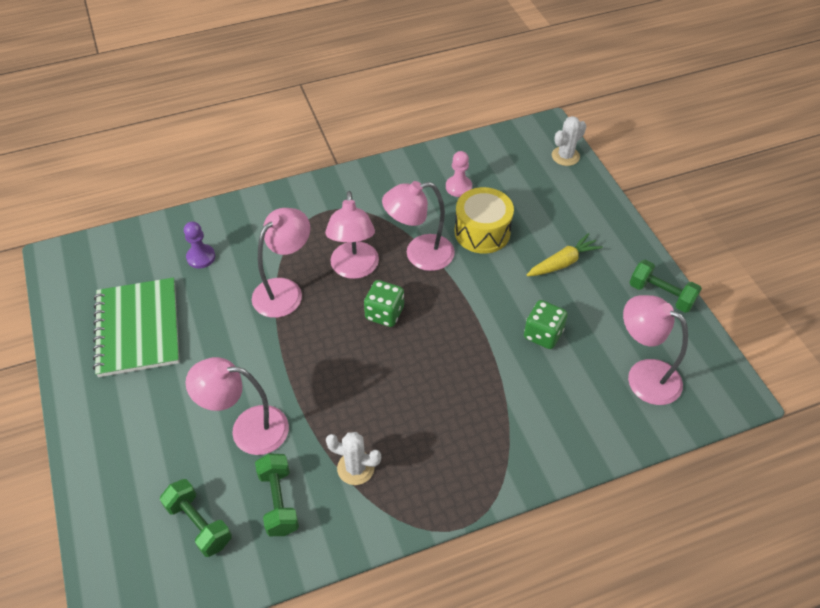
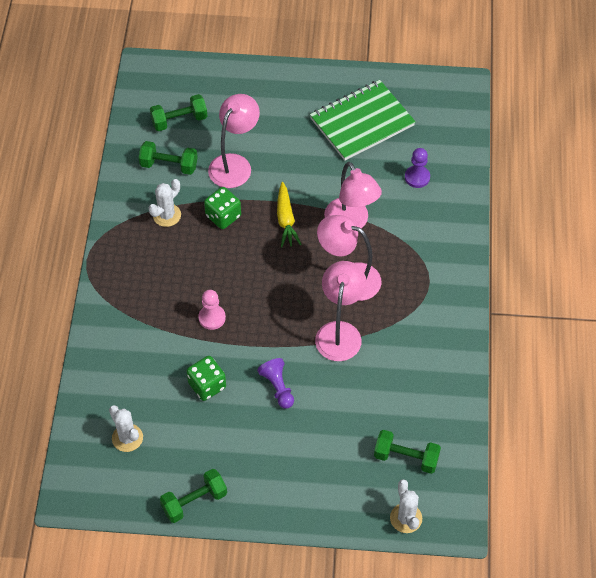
camera: 115 degrees right, 5 degrees up
(138, 328) = (362, 122): green notebook -> green notebook turned 45 degrees counterclockwise
(384, 313) = (290, 282): green dice -> green dice (223, 216)
(458, 187) = (408, 399): pink pawn -> pink pawn (212, 318)
(482, 232) = (341, 393): yellow drum -> none
(507, 279) = (278, 387): none -> purple pawn
(513, 172) = (406, 457): none -> green dumbbell
(563, 262) = (272, 441): yellow carrot -> yellow carrot (286, 220)
(643, 376) = (127, 438): pink lamp -> white cactus

